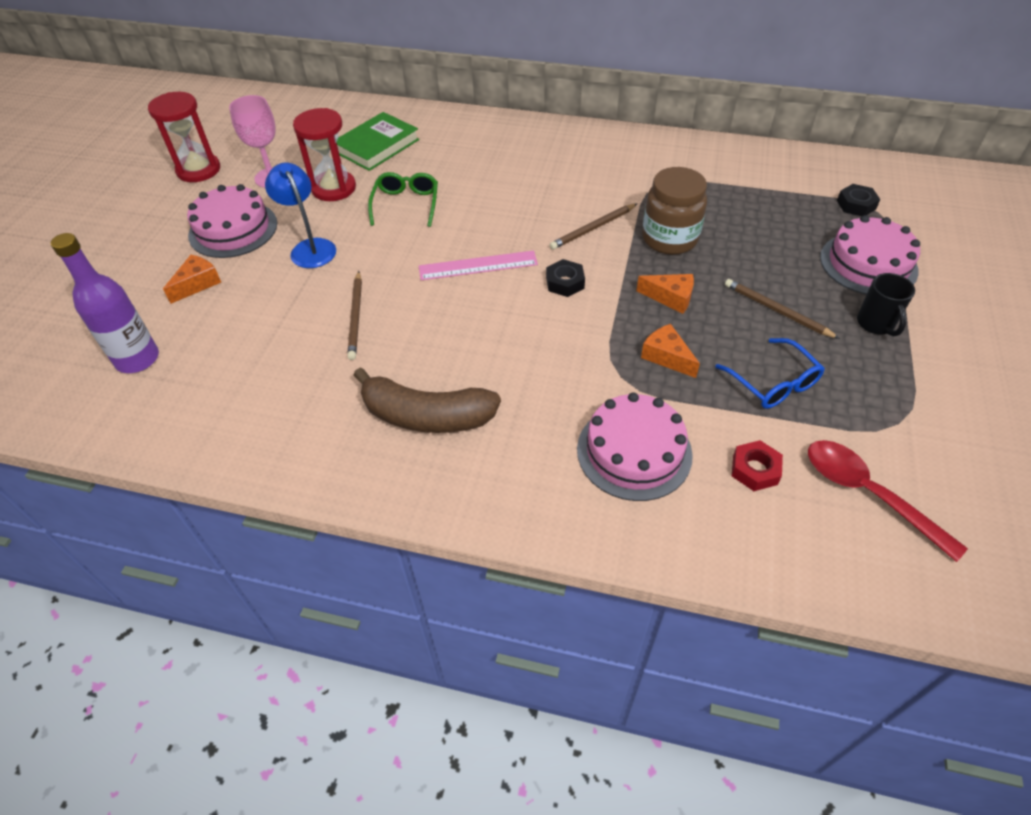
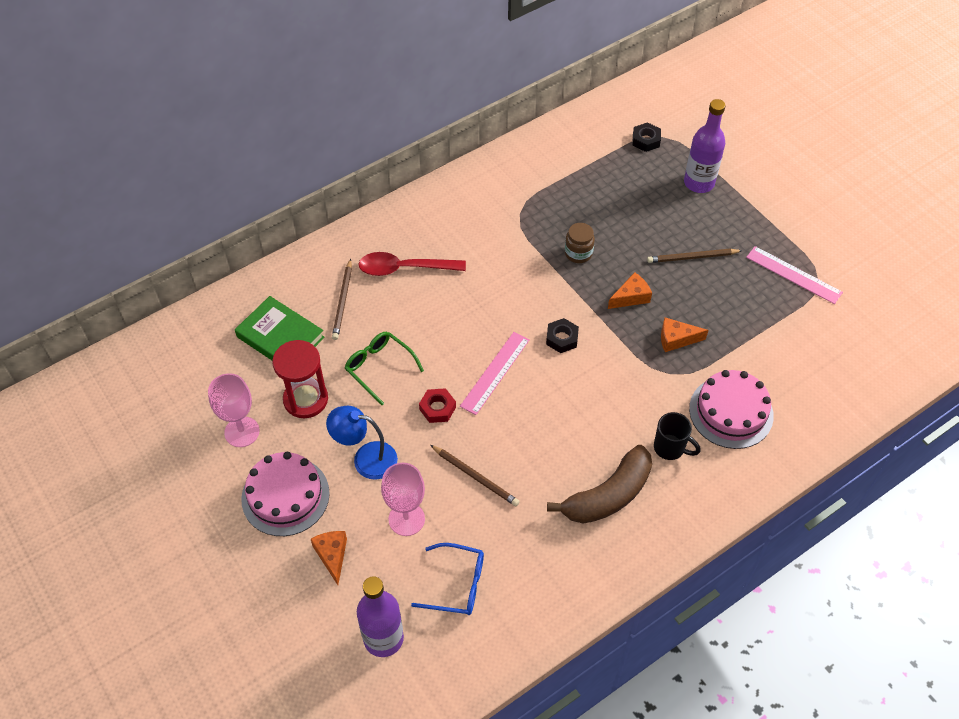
camera: 50 degrees left, 5 degrees up
(198, 170) = (168, 476): red hourglass -> none
(272, 303) = (406, 519): none -> pink goblet
(377, 146) = (280, 337): green book -> green book turned 45 degrees counterclockwise
(593, 228) = (525, 283): brown pencil -> brown pencil (343, 301)
(669, 239) = (578, 253): brown jar -> brown jar, size x0.59
(755, 470) = (791, 368): red nut -> red nut (437, 408)
(773, 383) = (743, 308): blue glasses -> blue glasses (457, 584)
(868, 264) = (699, 183): pink cake -> purple bottle
(868, 494) = (847, 335): red spoon -> red spoon (404, 268)
(874, 398) = (793, 275): none -> pink ruler
(876, 324) = (746, 224): black mug -> black mug (670, 448)

